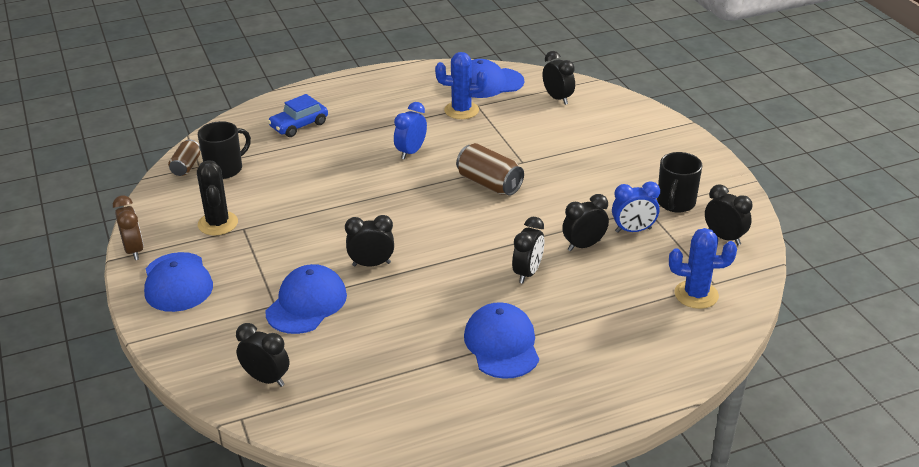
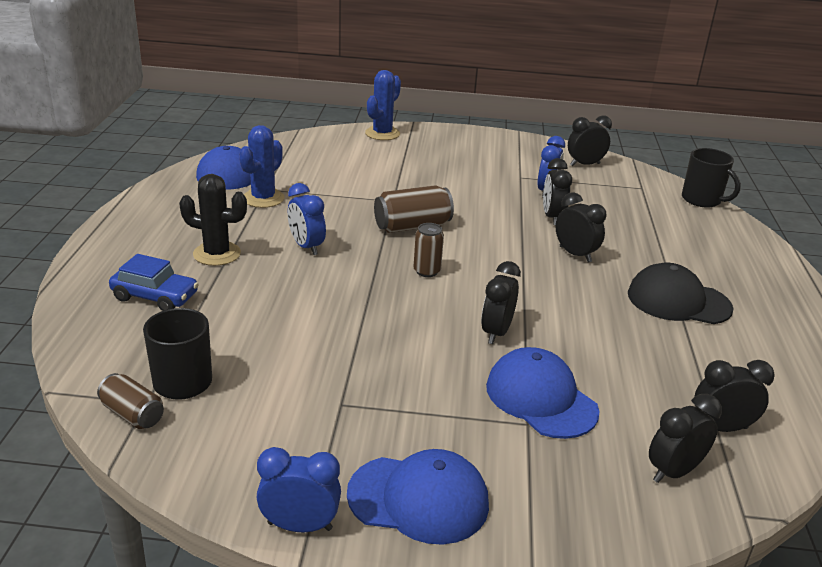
camera: 65 degrees left, 5 degrees down
(134, 250) = (300, 526): brown clock -> blue clock
(218, 223) = (309, 423): black cactus -> black cactus (217, 254)
(299, 125) = (155, 296): blue car -> blue car turned 60 degrees counterclockwise
(427, 211) = (427, 271): none -> brown can
(502, 344) = (678, 301): blue cap -> black cap
(557, 98) = (306, 153): black clock -> black clock (721, 428)
(675, 203) = (522, 164): black mug -> black mug (702, 200)
(696, 295) = (653, 198): blue cactus -> blue cactus (382, 133)

